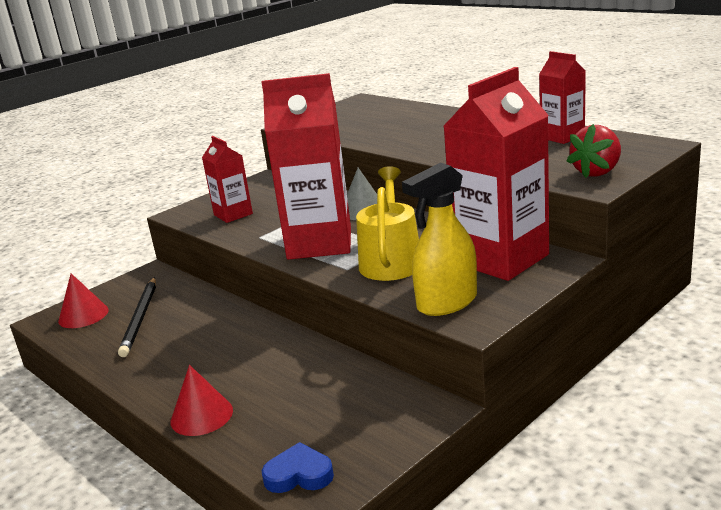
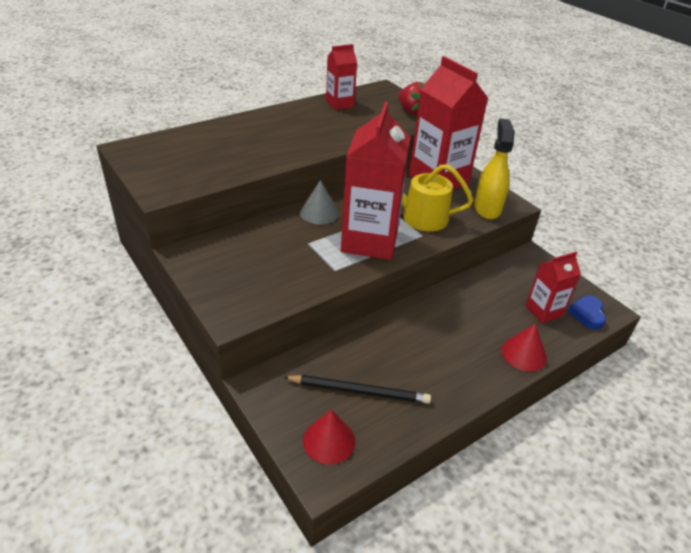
camera: 85 degrees left, 15 degrees up
(233, 214) = (267, 281): red carton -> red carton (543, 311)
(446, 303) = (487, 208): yellow spray bottle -> yellow spray bottle turned 150 degrees counterclockwise

